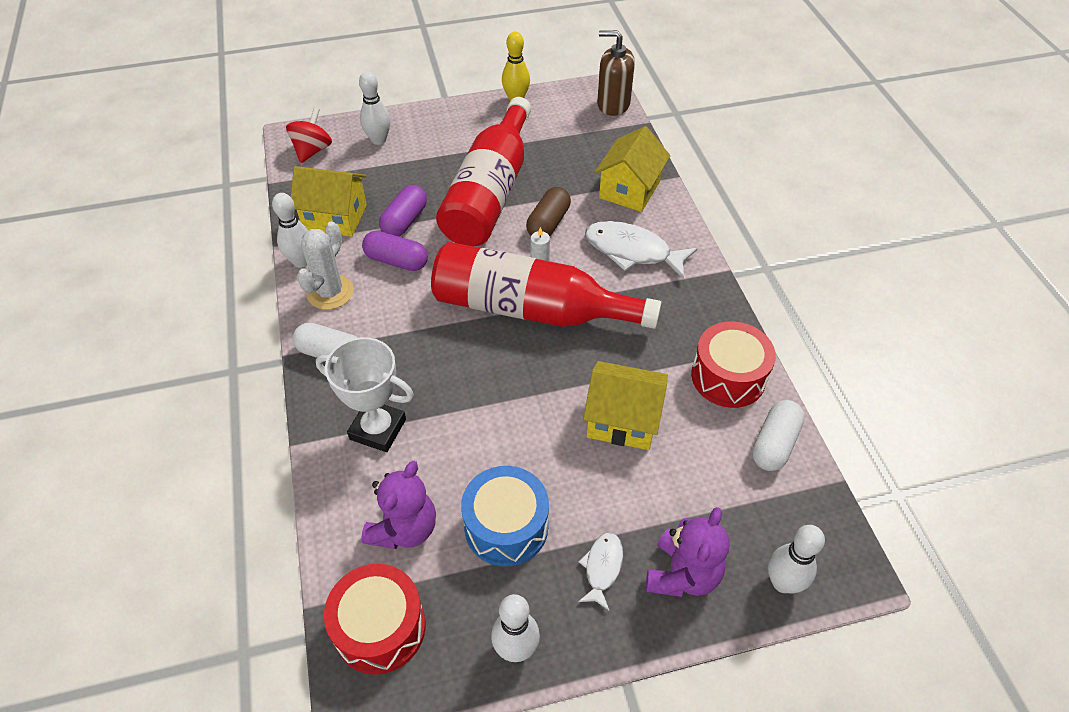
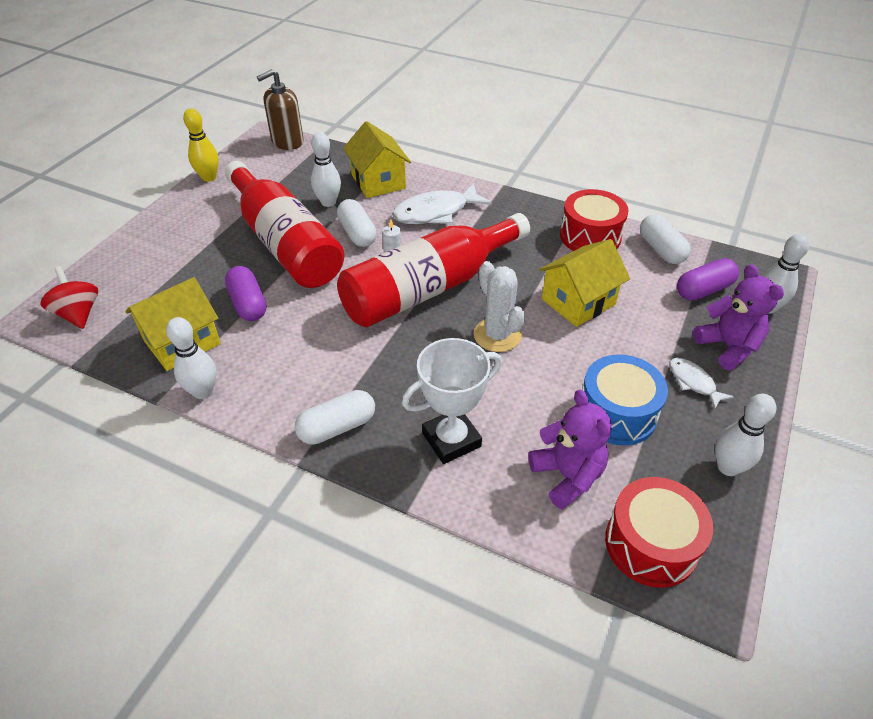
camera: 50 degrees left, 5 degrees down
(330, 292) = (266, 391): white cactus -> white cactus (497, 335)
(378, 140) = (132, 268): white bowling pin -> white bowling pin (328, 202)
(396, 261) = (285, 332): purple capsule -> purple capsule (703, 290)
(548, 223) = (357, 233): brown capsule -> white capsule

